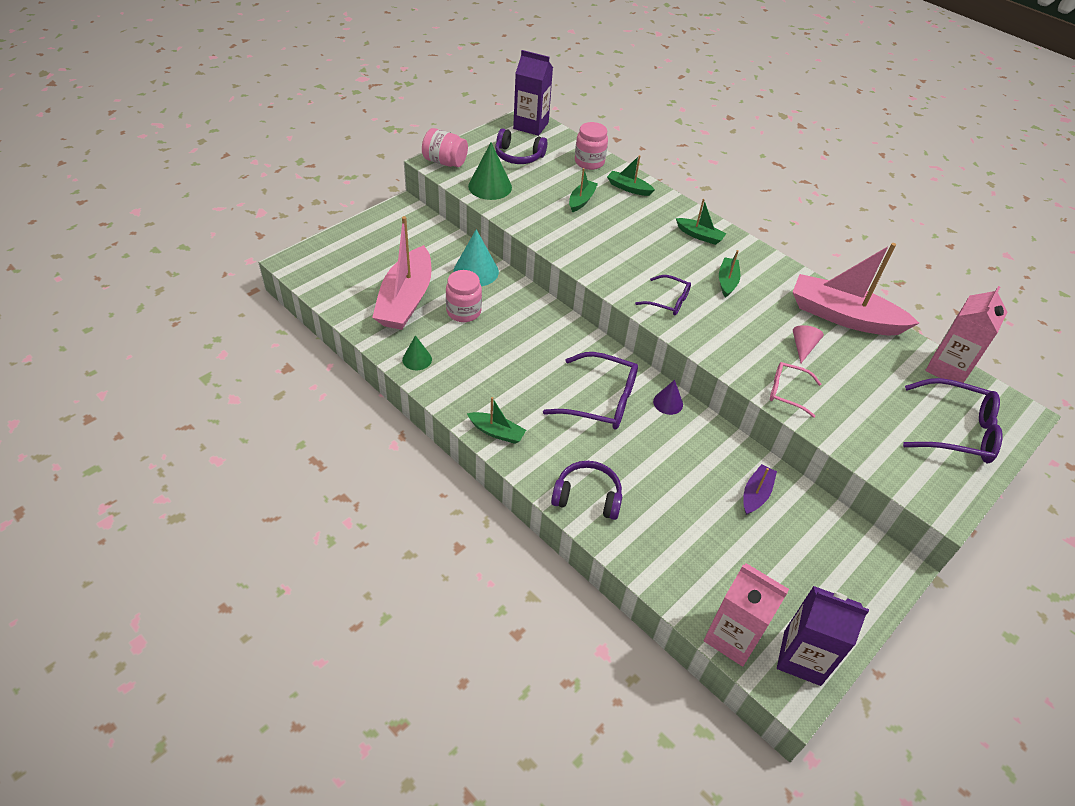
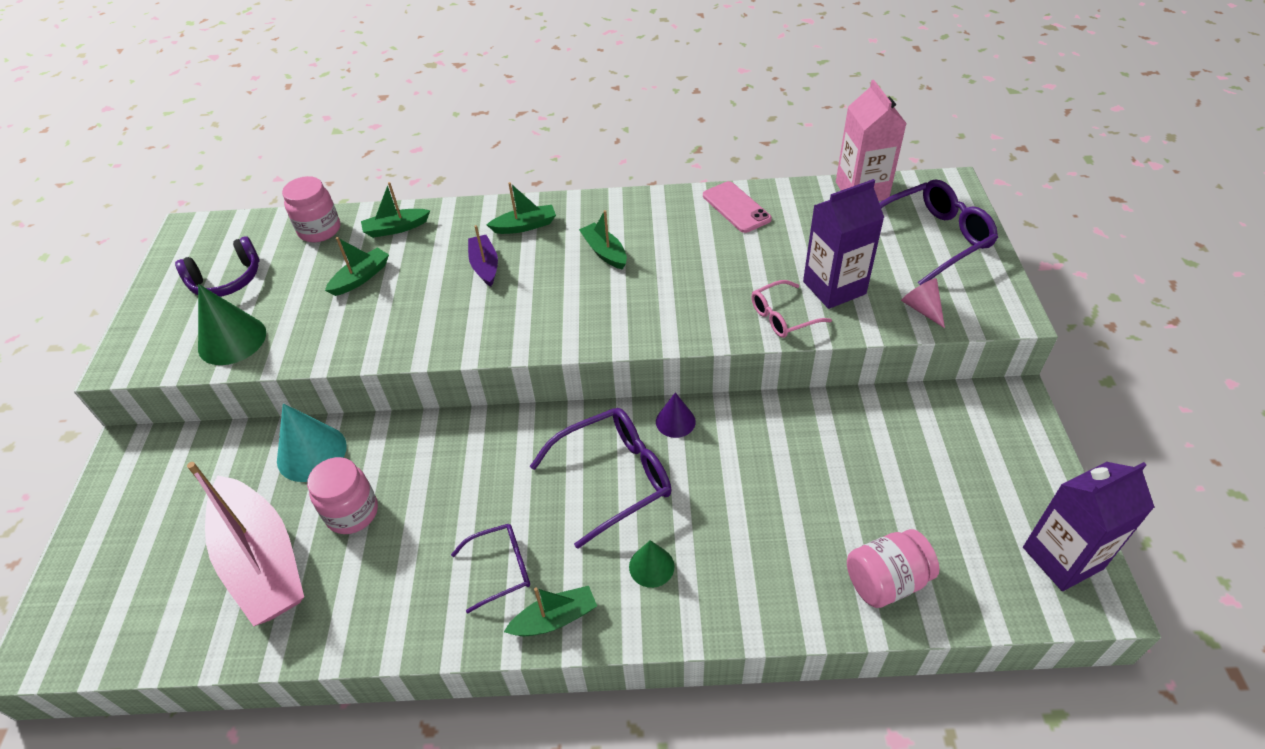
camera: 40 degrees left, 0 degrees up
(417, 359) = (362, 622): green cone -> green cone (651, 566)
(445, 162) = (136, 352): pink jar -> pink jar (886, 581)
(531, 125) = (201, 235): purple carton -> purple carton (834, 287)
(581, 200) = (361, 278): green boat -> green boat turned 60 degrees clockwise
(587, 497) = (725, 596): purple headphones -> none
(668, 301) = (577, 316): purple glasses -> purple glasses (501, 569)
(732, 637) = (1000, 600): pink carton -> none
(756, 494) = (849, 439): purple boat -> purple boat (485, 266)
(803, 347) = (742, 263): pink cone -> pink cone (922, 308)
(843, 316) = (736, 207): pink boat -> pink phone

